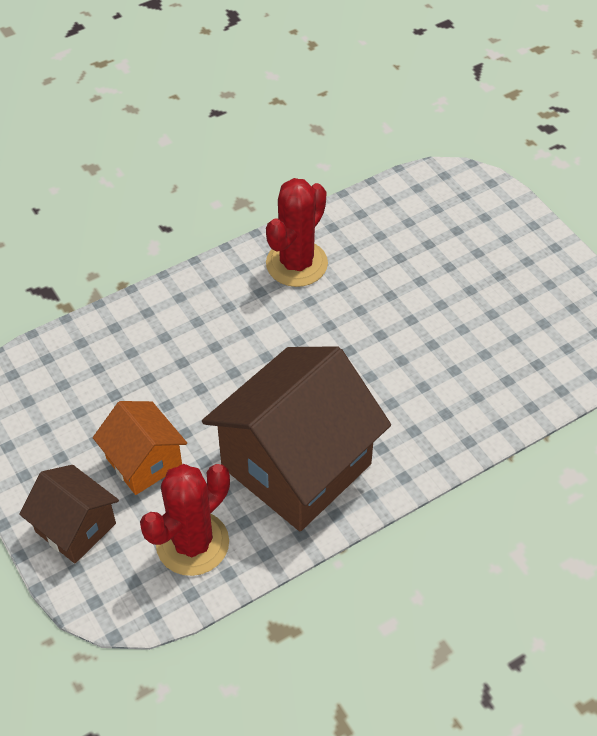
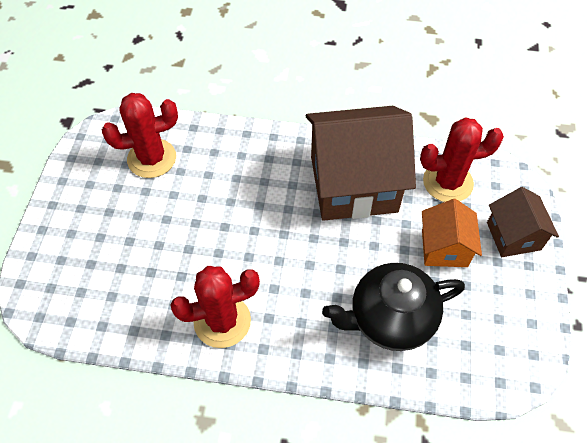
camera: 140 degrees left, 5 degrees up
(150, 360) = (390, 319): none -> black teapot
(527, 345) = (152, 158): none -> red cactus

